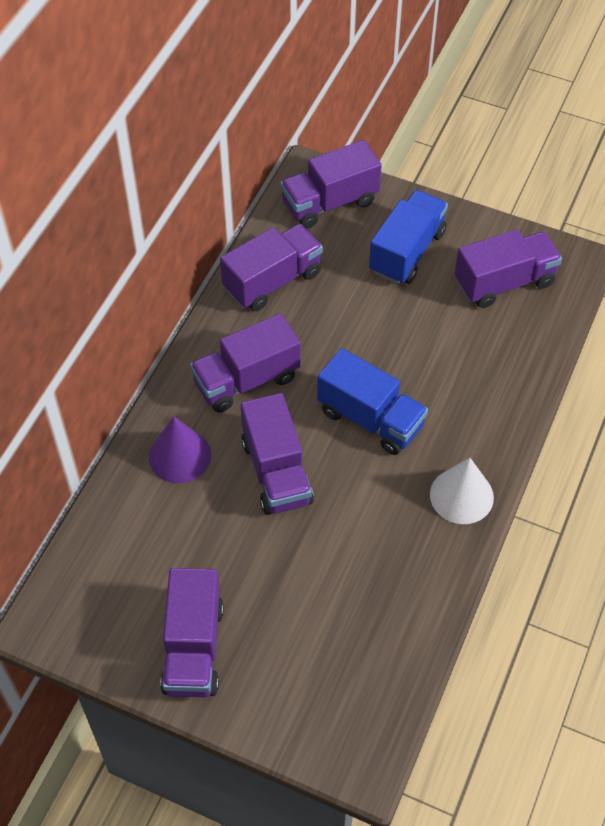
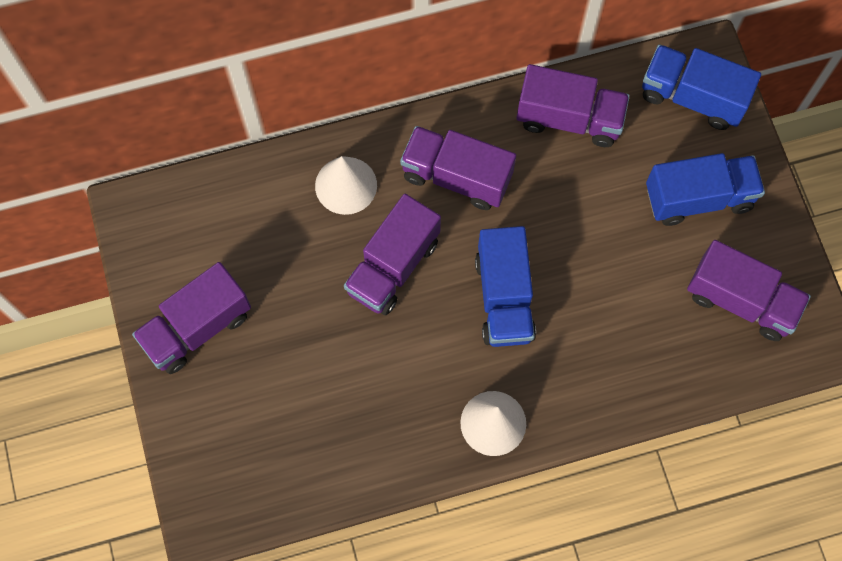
camera: 50 degrees right, 15 degrees up
(180, 456) = (346, 185): purple cone -> white cone
(330, 202) = (692, 97): purple truck -> blue truck

